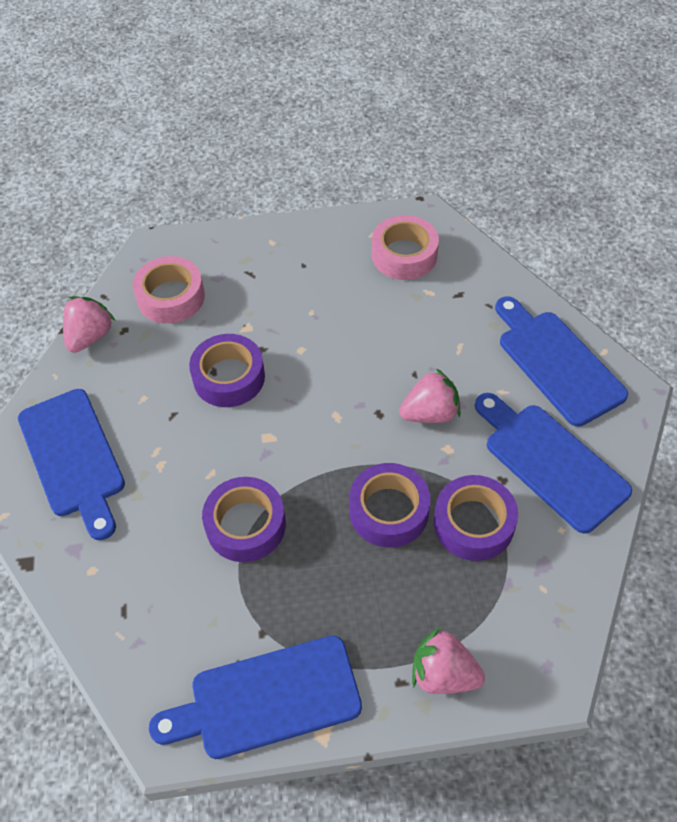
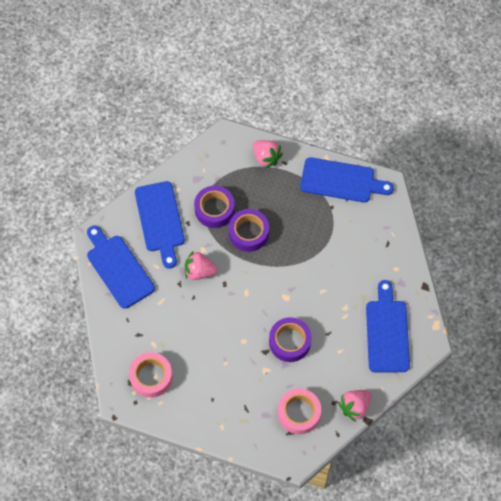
camera: 155 degrees left, 10 degrees up
(246, 525) = (317, 257): purple tape -> none
(556, 363) = (118, 268): blue cutting board -> blue cutting board turned 150 degrees clockwise

